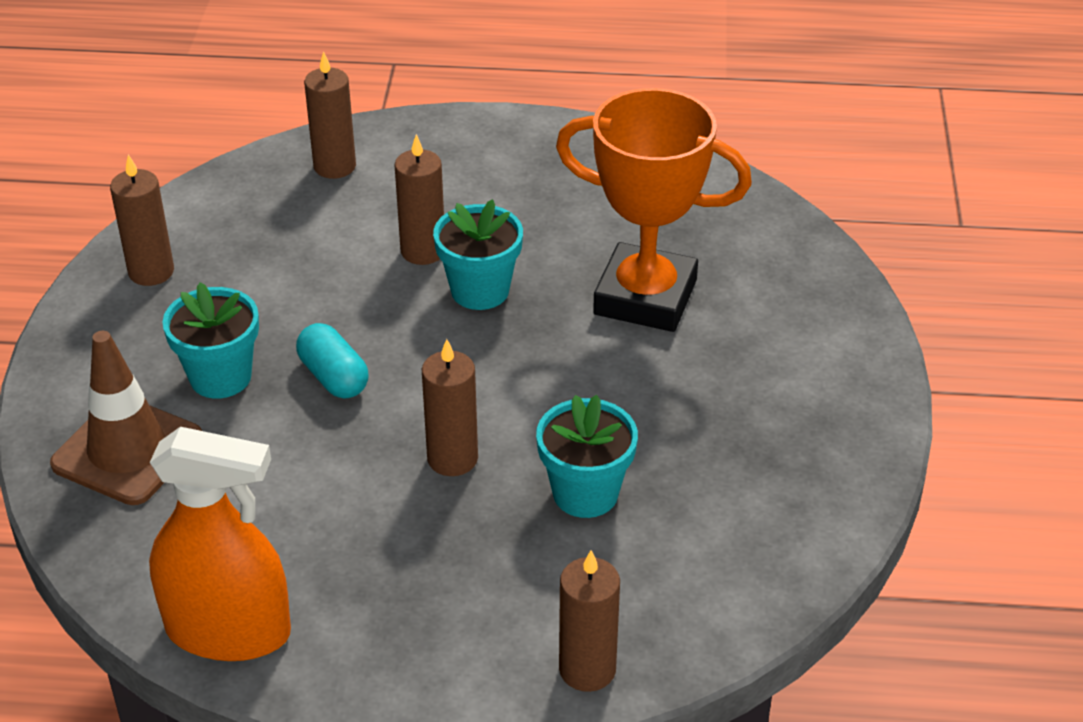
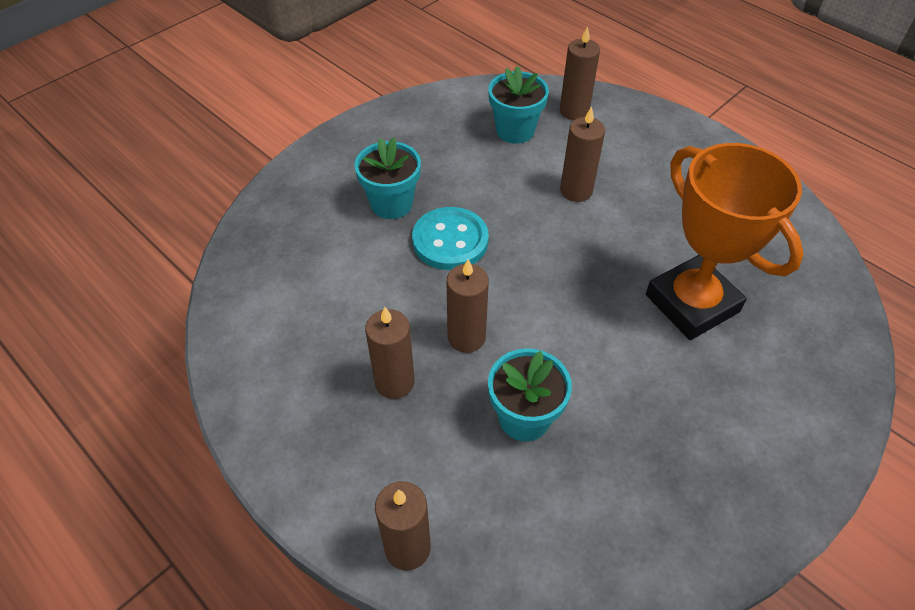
camera: 40 degrees right, 10 degrees up
(127, 451) = (305, 219): brown traffic cone -> none
(151, 272) = (417, 122): brown candle -> brown candle (394, 382)
(228, 631) = (245, 362): orange spray bottle -> none
(334, 377) = (450, 241): turquoise capsule -> turquoise button
(480, 290) = (587, 236): turquoise flower pot -> turquoise flower pot (515, 130)

